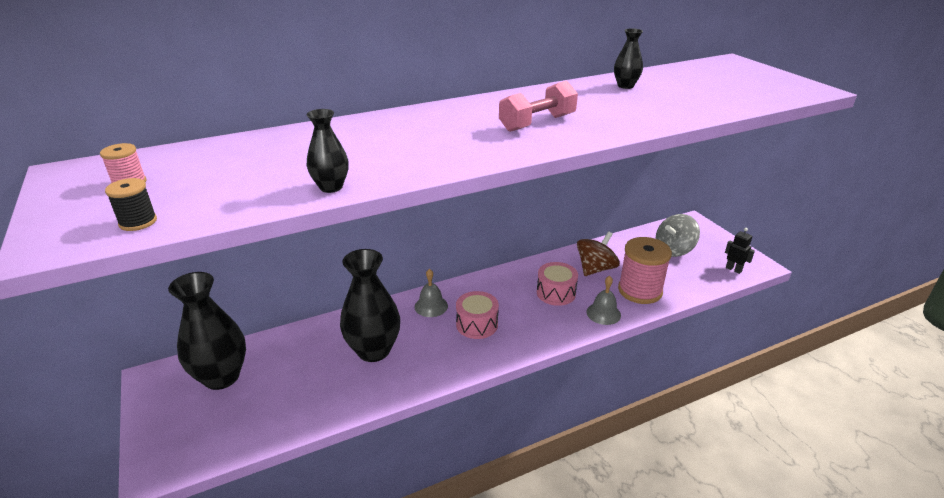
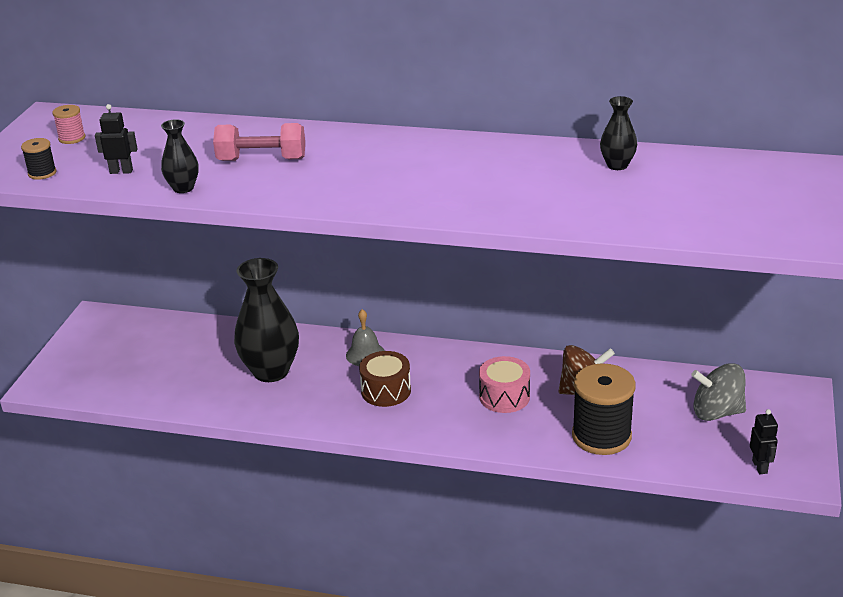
camera: 40 degrees right, 0 degrees up
(221, 377) = (139, 338): black vase -> none
(238, 193) = (121, 171): none -> black robot
(477, 324) = (386, 391): pink drum -> brown drum
(537, 123) = (438, 182): pink dumbbell -> pink dumbbell (262, 160)
(603, 313) = (526, 439): grey bell -> none
(640, 291) = (601, 436): pink spool -> black spool

